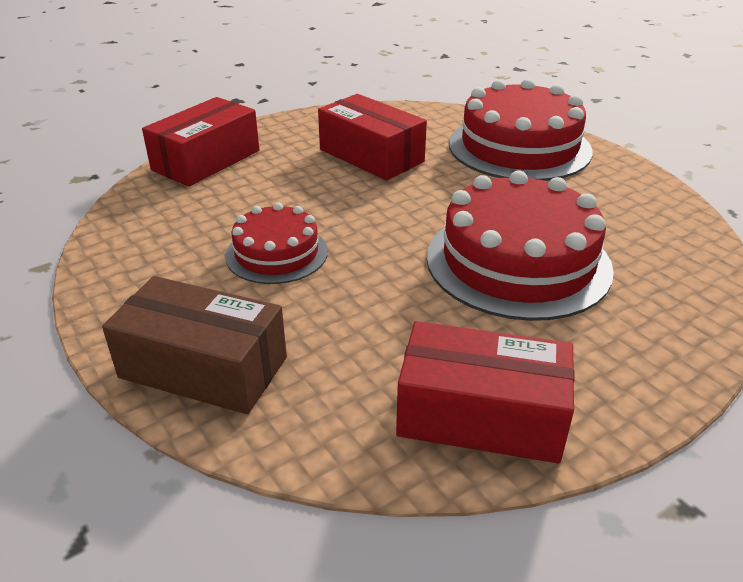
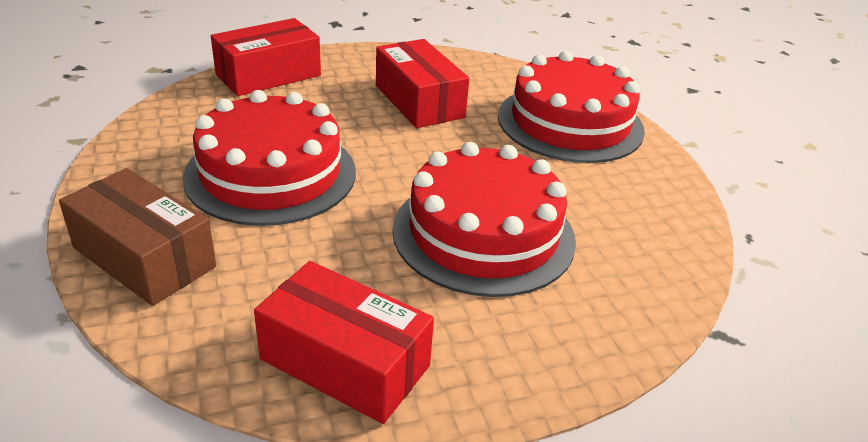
camera: 15 degrees right, 0 degrees up
(276, 253) = (271, 174): red cake -> red cake, size x1.77

